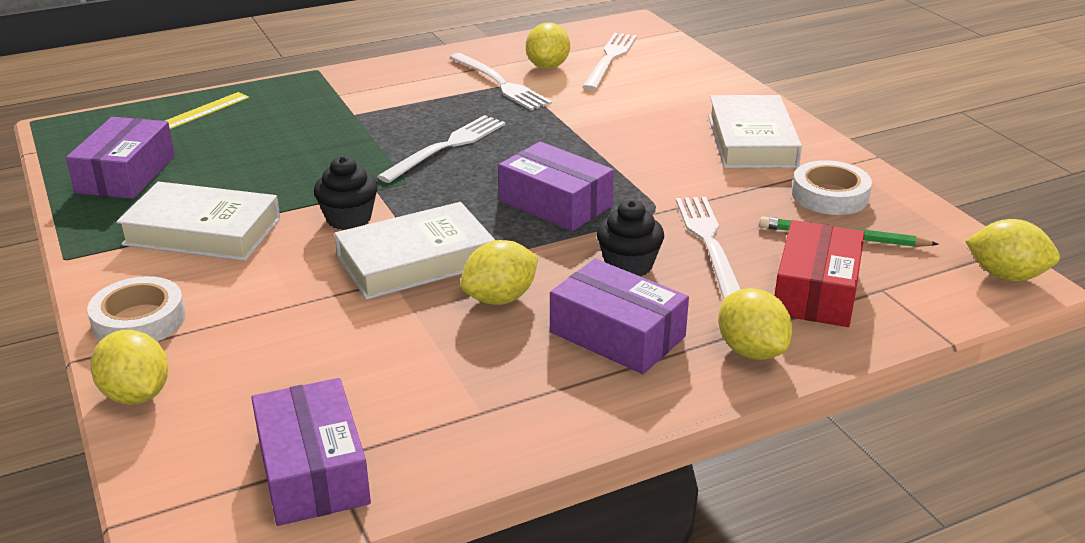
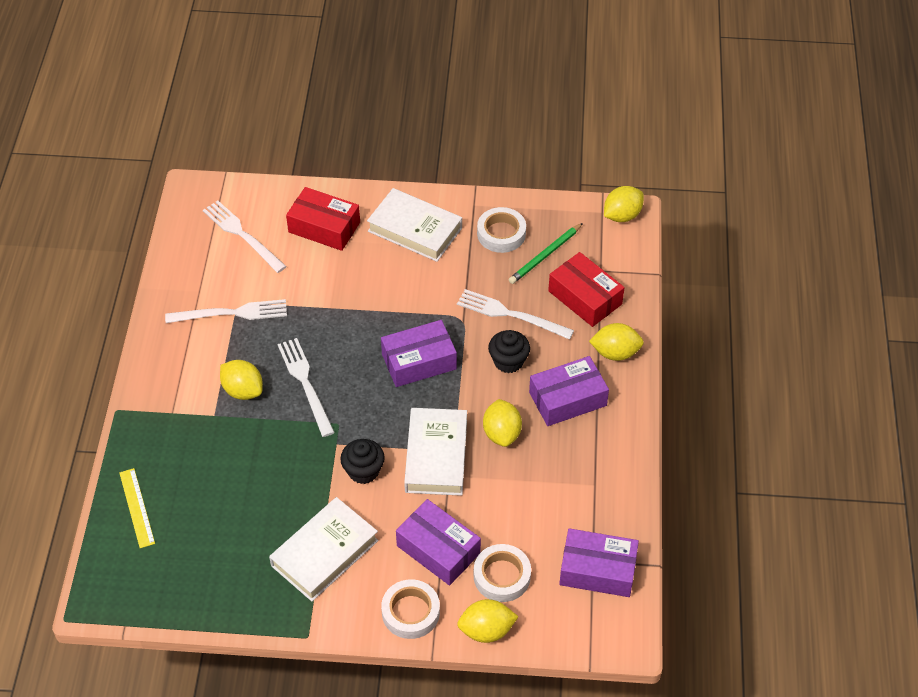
camera: 60 degrees left, 20 degrees up
(126, 174) = (208, 577): purple box -> purple box (438, 549)
(244, 377) = (502, 576): none -> white tape
(547, 66) = (225, 274): yellow lemon -> yellow lemon (243, 390)
(679, 93) = (324, 227): none -> red box

